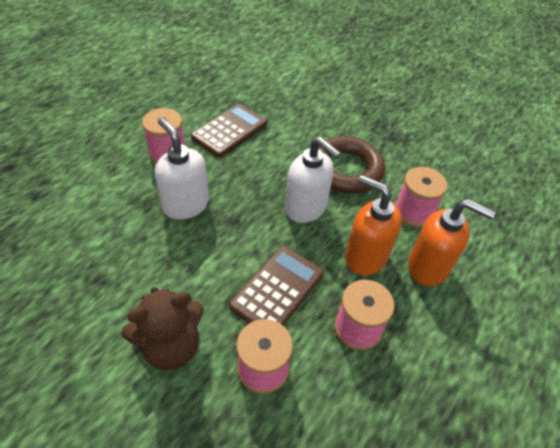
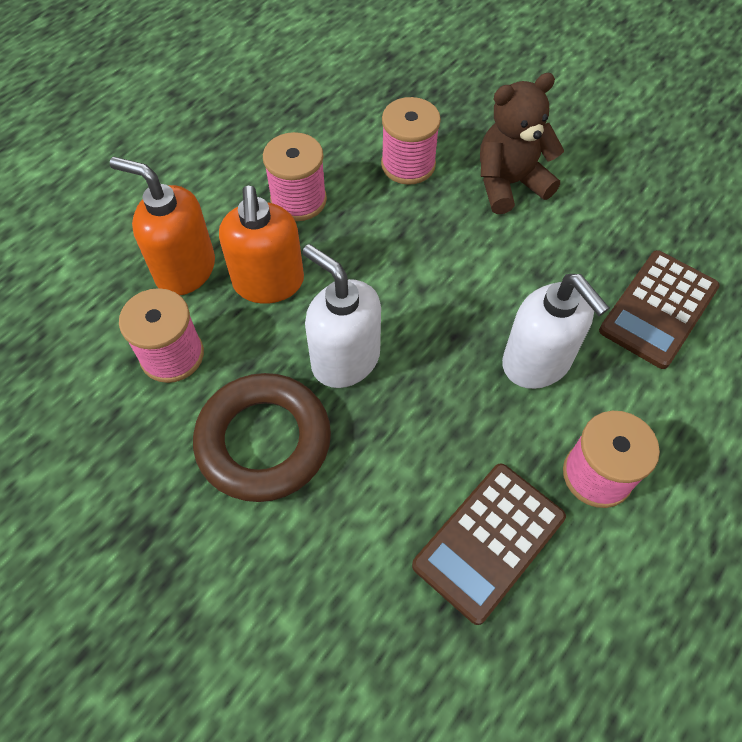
camera: 175 degrees left, 10 degrees up
(277, 290) = (392, 240): brown calculator -> brown calculator (658, 309)
(365, 257) = (268, 283): orange soap dispenser -> orange soap dispenser turned 45 degrees clockwise

